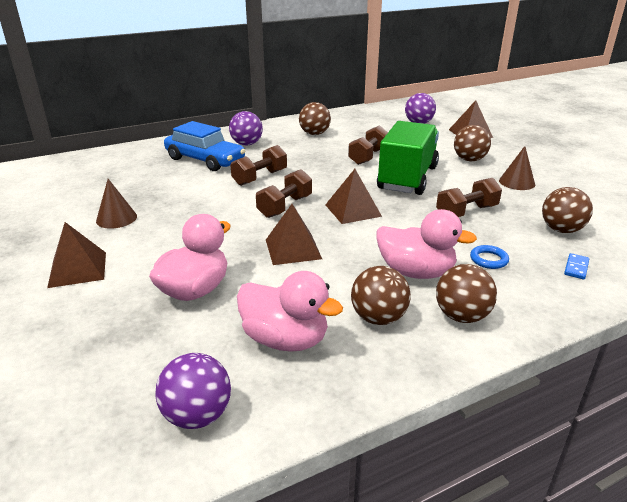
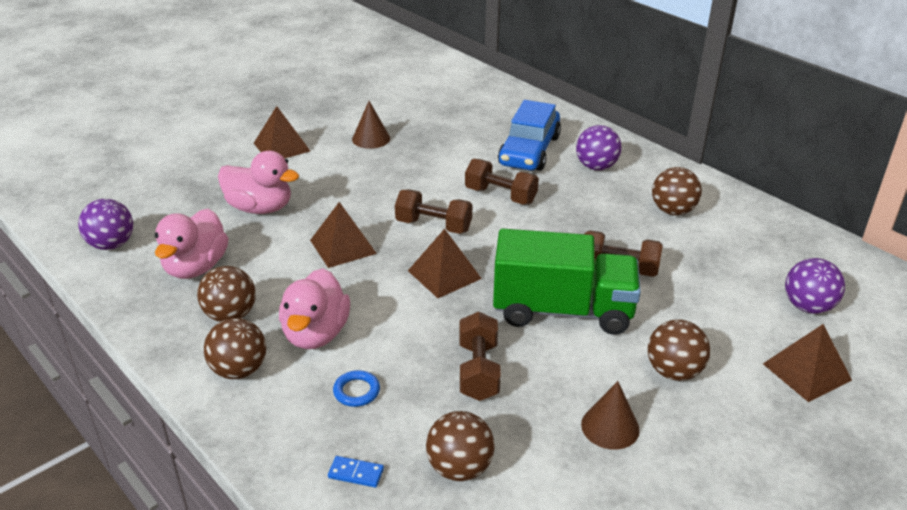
camera: 75 degrees right, 5 degrees up
(466, 212) = (478, 371): brown dumbbell -> brown dumbbell turned 45 degrees clockwise

